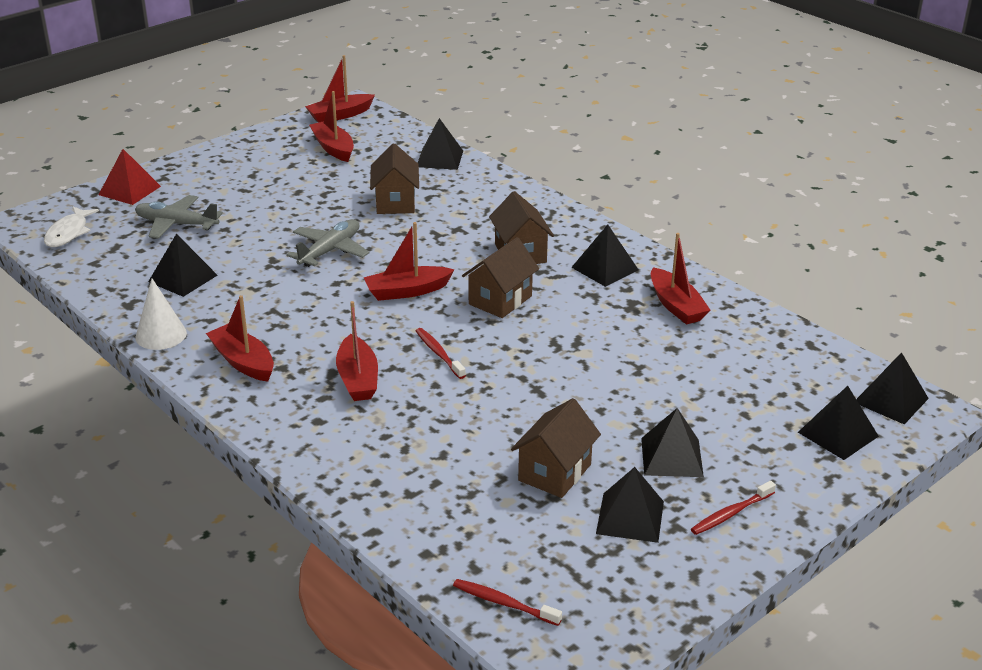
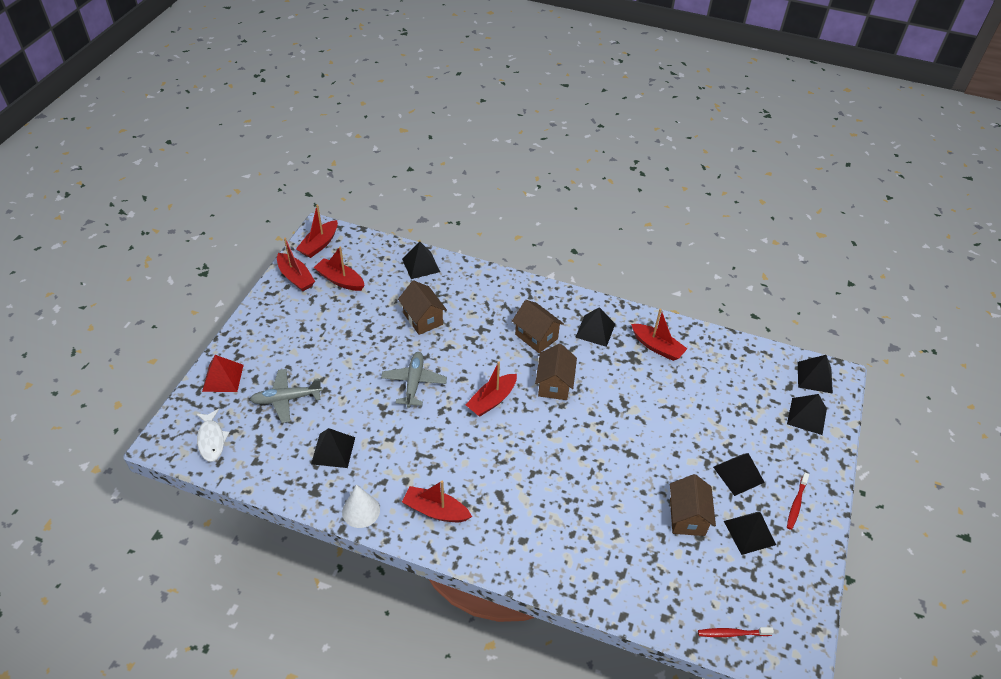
camera: 30 degrees left, 15 degrees up
(357, 379) = (519, 492): red boat -> red boat (295, 277)
(439, 353) = (552, 448): red toothbrush -> none

